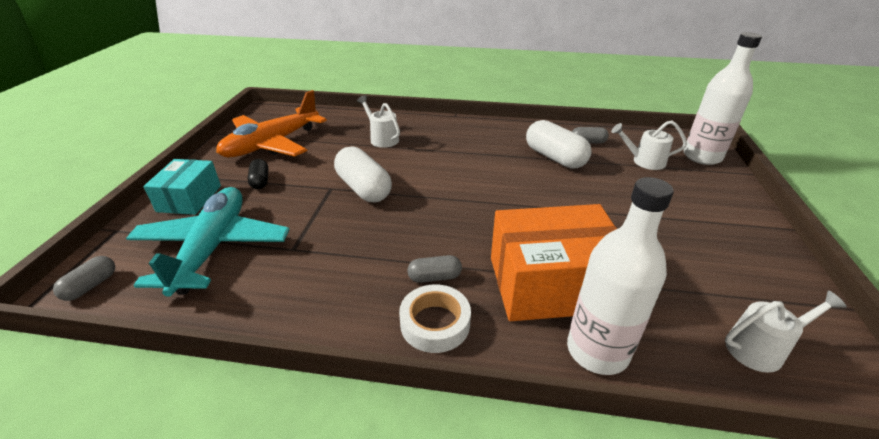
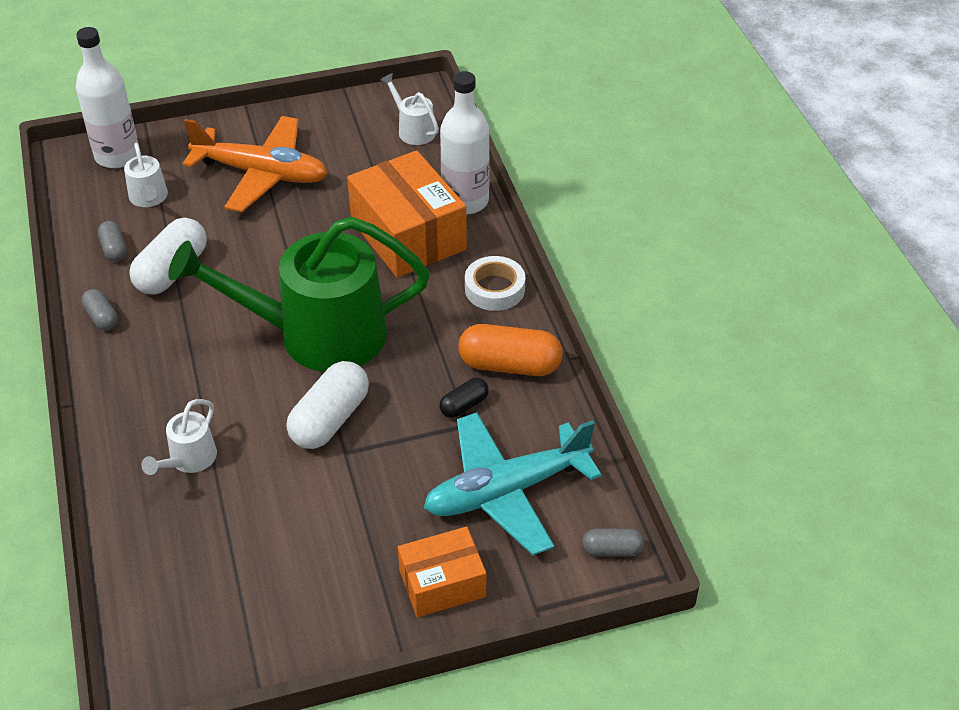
camera: 115 degrees left, 10 degrees up
(189, 198) = (442, 583): turquoise box -> orange box
(260, 181) = (367, 534): black capsule -> black capsule (464, 405)
(272, 144) = (264, 587): orange plane -> orange plane (261, 174)
(328, 296) = (509, 365): none -> orange capsule
(434, 277) = (444, 306): grey capsule -> grey capsule (101, 317)
(449, 200) = (316, 335): none -> green watering can

